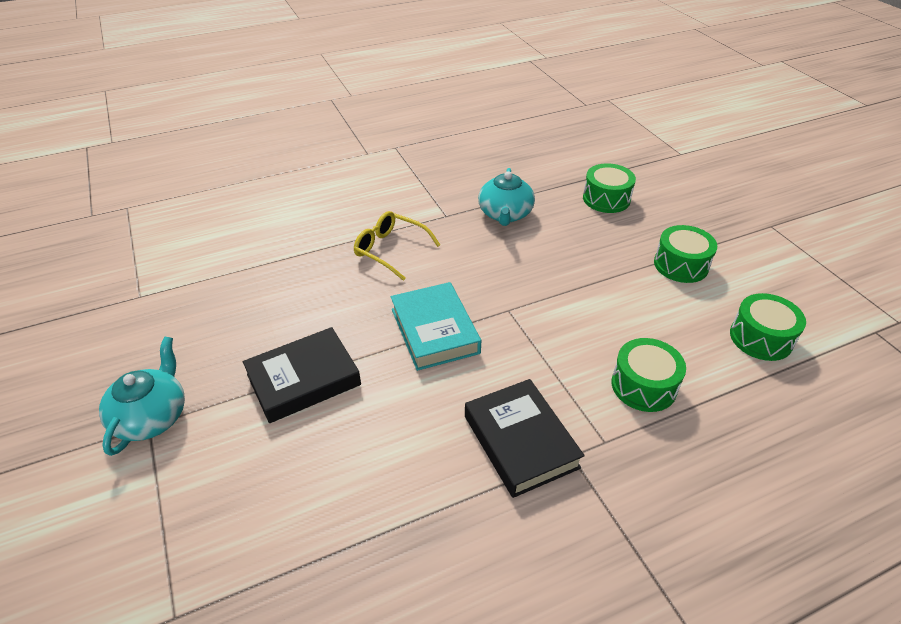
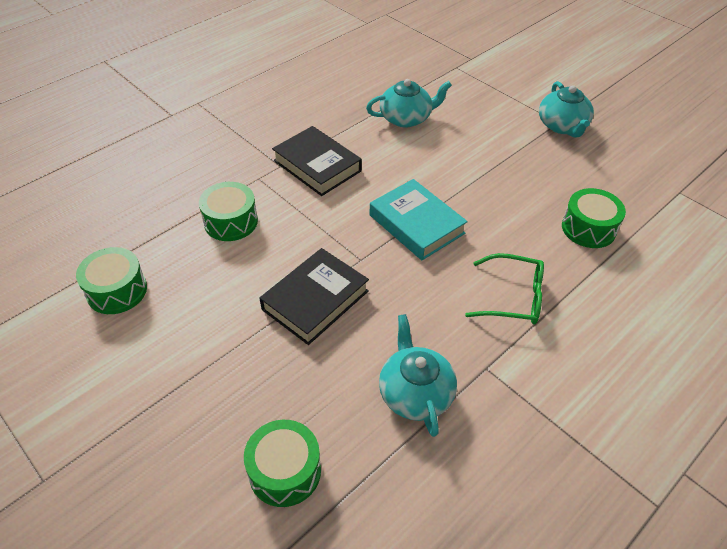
camera: 160 degrees right, 5 degrees up
(304, 380) = (488, 166): black book -> black book (315, 300)
(352, 499) = (406, 118): none -> turquoise teapot
(390, 250) = (513, 297): yellow glasses -> green glasses
(681, 265) = (185, 366): green drum -> green drum (588, 228)

